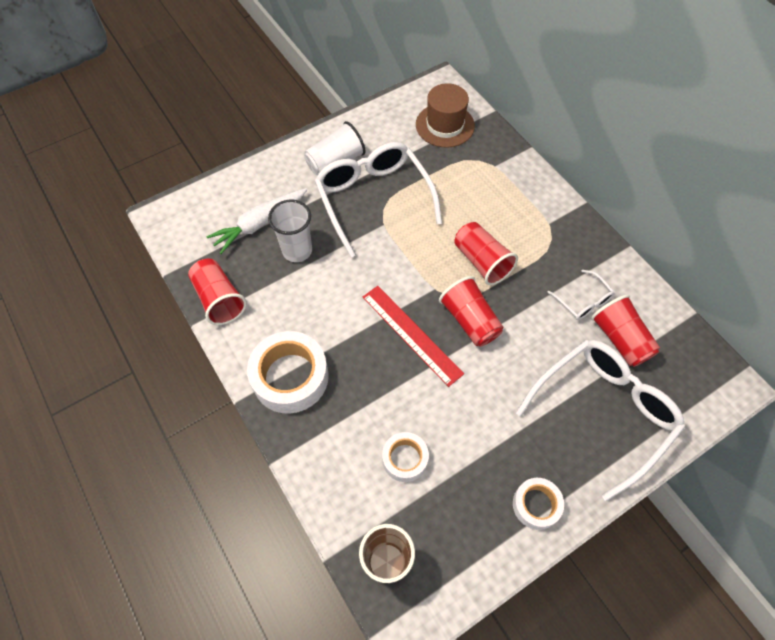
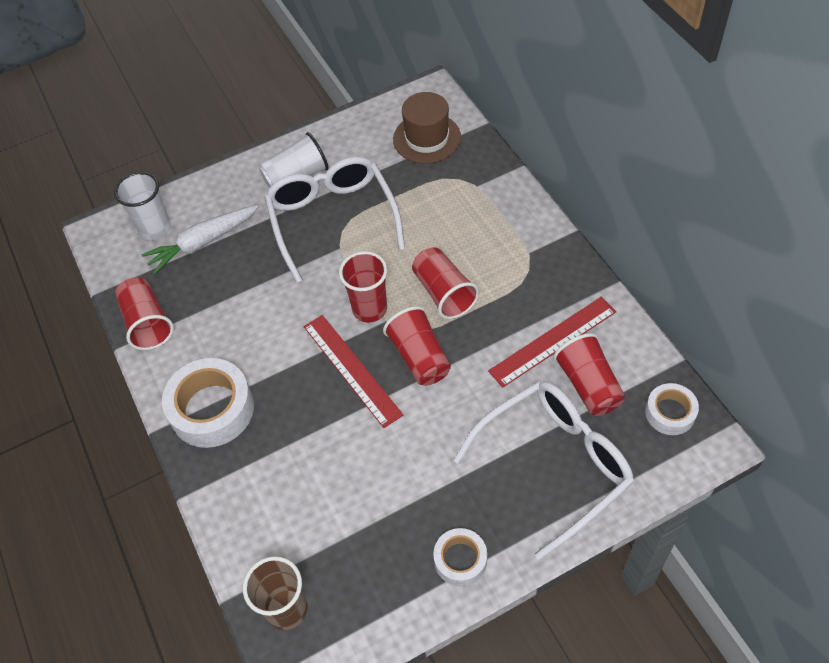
camera: 10 degrees right, 5 degrees down
(297, 250) = (239, 273): white cup -> white cup (155, 229)
(405, 459) = (323, 502): white tape -> white tape (670, 413)
(419, 278) = (369, 309): none -> red cup
(583, 301) = (553, 341): white glasses -> red ruler

